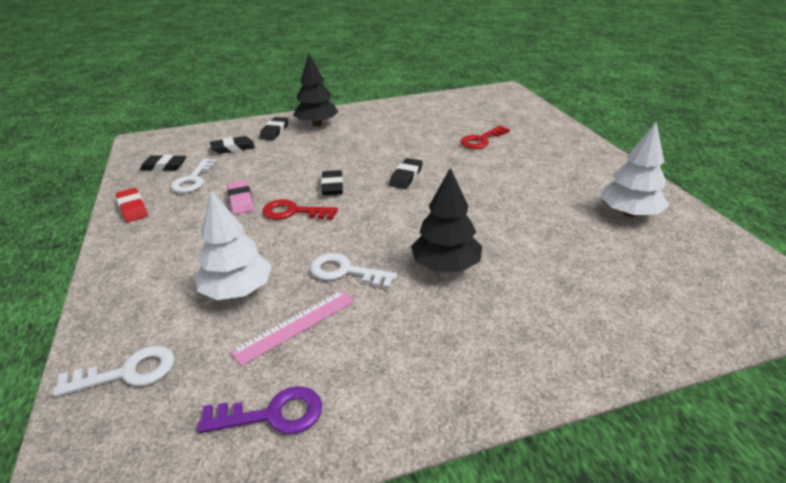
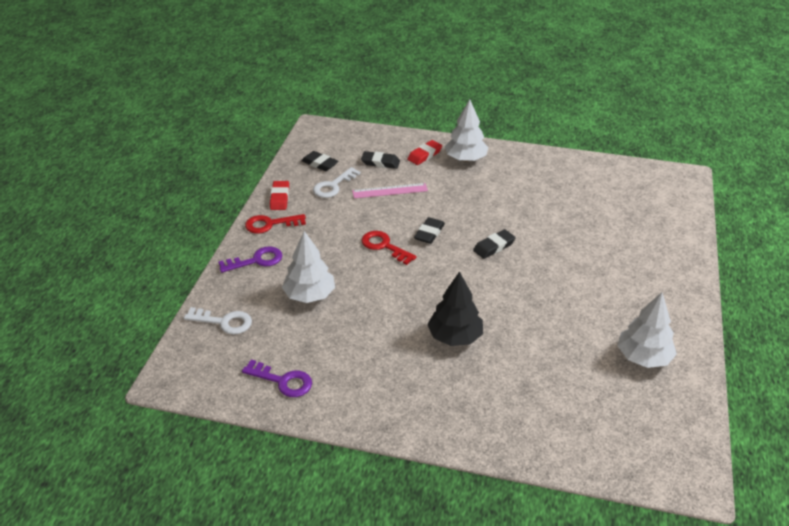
camera: 30 degrees right, 5 degrees up
(137, 279) = (256, 260): none -> purple key
(241, 200) = (354, 220): pink eraser -> none
(275, 131) = (424, 155): black eraser -> red eraser
(295, 325) = (328, 335): pink ruler -> pink ruler (390, 191)
(317, 124) = (465, 159): black tree -> white tree
(345, 272) = (384, 311): white key -> none
(481, 140) = (595, 232): red key -> red key (270, 224)

